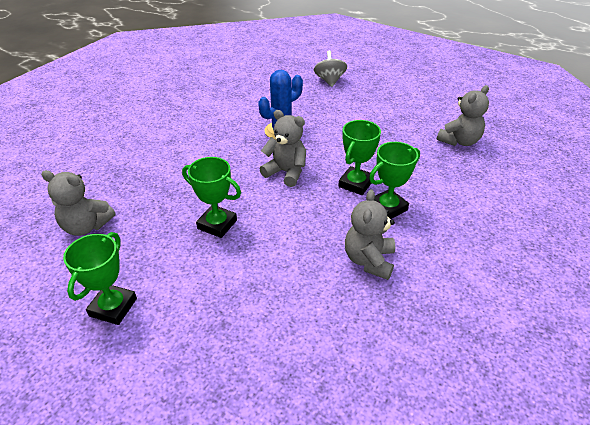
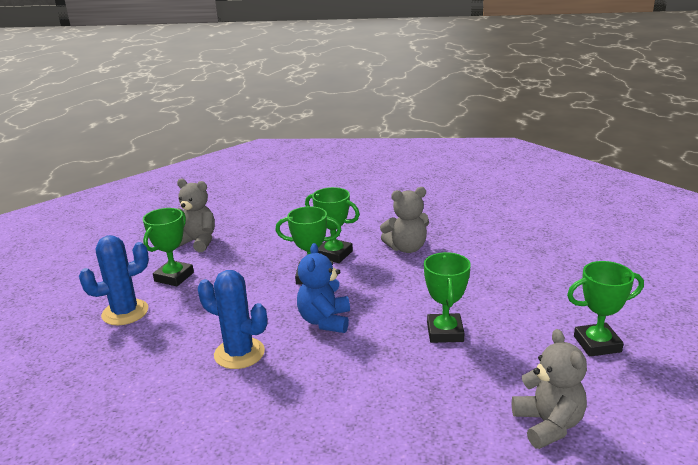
camera: 115 degrees left, 15 degrees down
(286, 172) = (325, 321): grey teddy bear -> blue teddy bear
(329, 81) = (70, 358): grey spinning top -> none
(366, 100) = (125, 312): none -> blue cactus
(402, 123) = (174, 277): none -> green trophy

